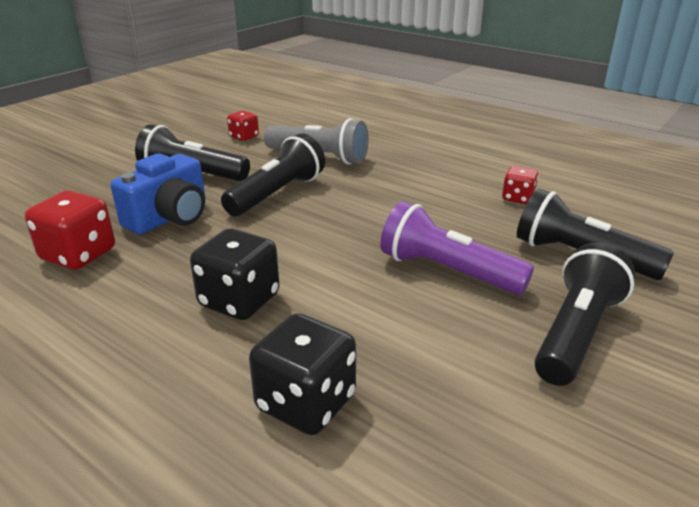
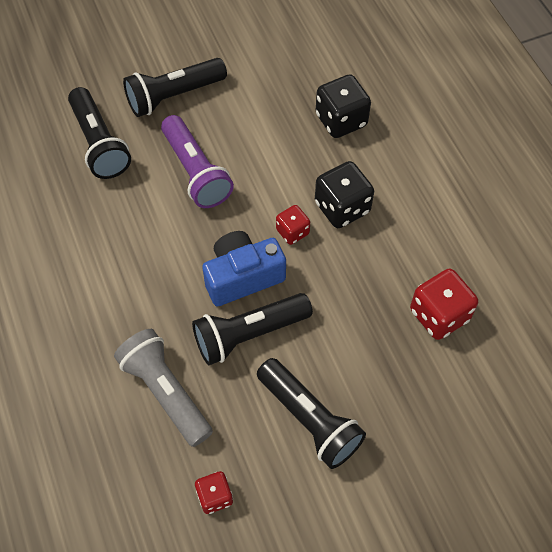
camera: 150 degrees left, 30 degrees up
(169, 217) = (356, 339): blue camera -> blue camera (242, 277)
(517, 198) = (61, 225): red dice -> red dice (292, 232)

